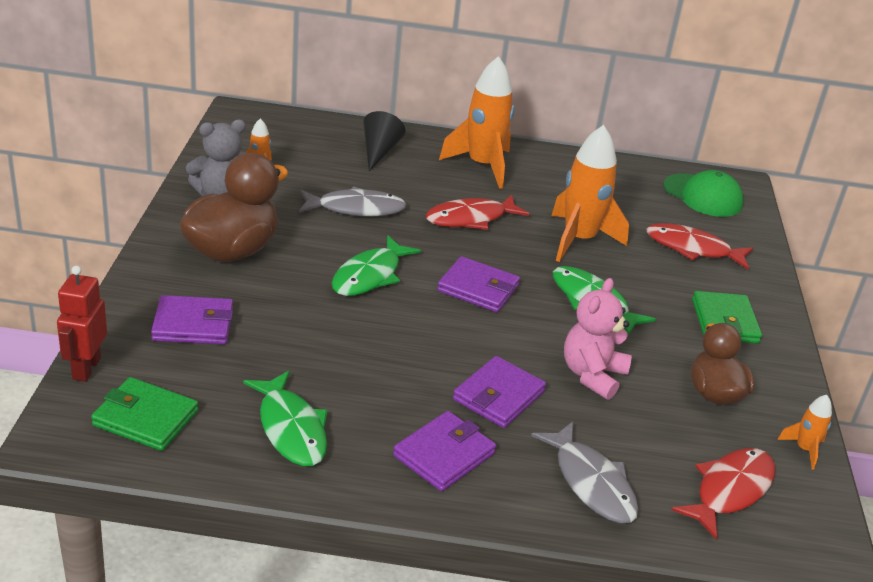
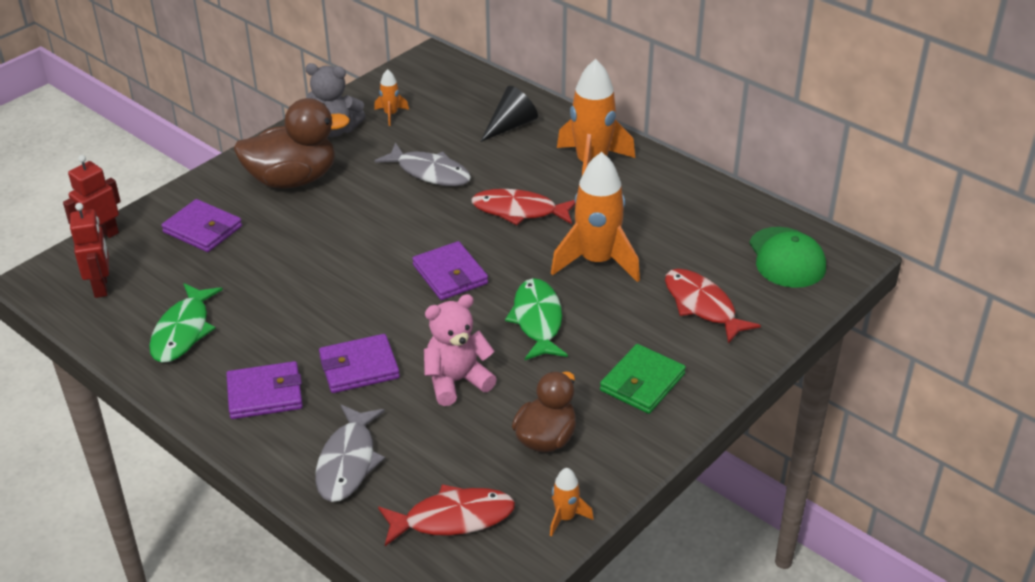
camera: 40 degrees right, 5 degrees up
(145, 418) = (101, 287): green wallet -> red robot
(370, 275) = (374, 234): green fish -> none

